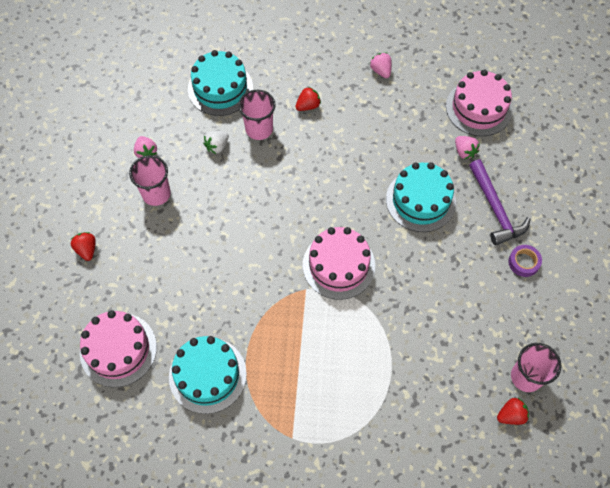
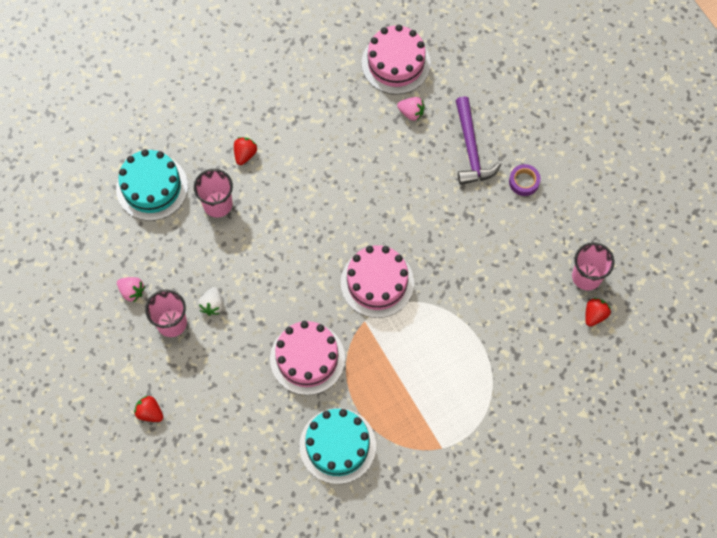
camera: 35 degrees left, 5 degrees up
(118, 349) = (247, 476): pink cake -> pink cake (307, 358)
(217, 146) = (192, 244): white strawberry -> white strawberry (212, 305)
(381, 71) = (286, 79): pink strawberry -> none
(420, 200) = (405, 181): turquoise cake -> none
(495, 209) = (471, 149): purple hammer -> purple hammer turned 45 degrees clockwise

